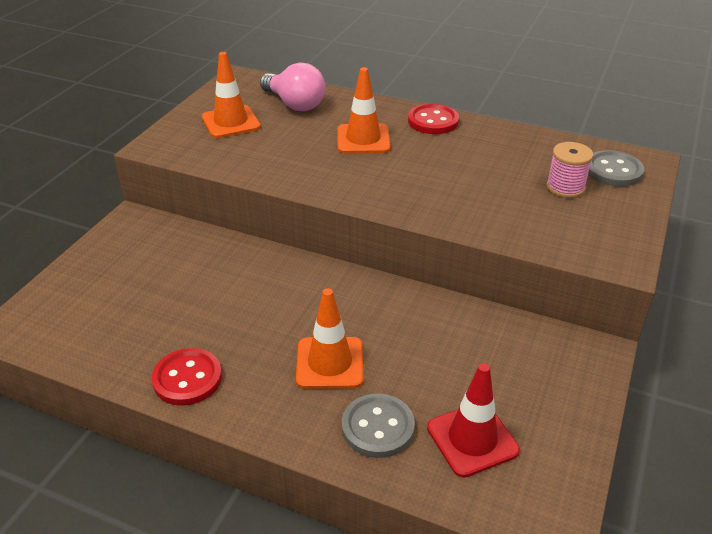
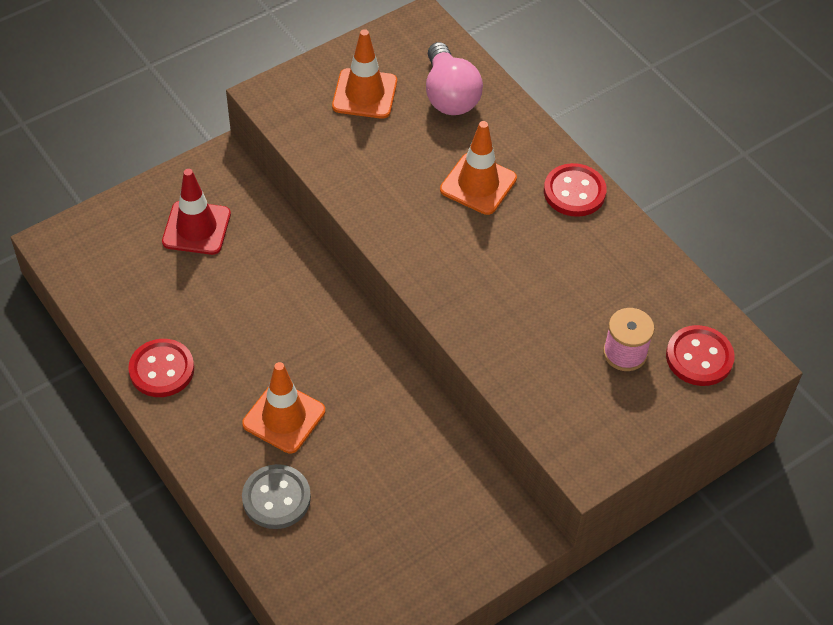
camera: 30 degrees right, 15 degrees up
(472, 439) = (341, 551): red traffic cone -> red traffic cone (196, 228)
(613, 171) = (699, 357): grey button -> red button

